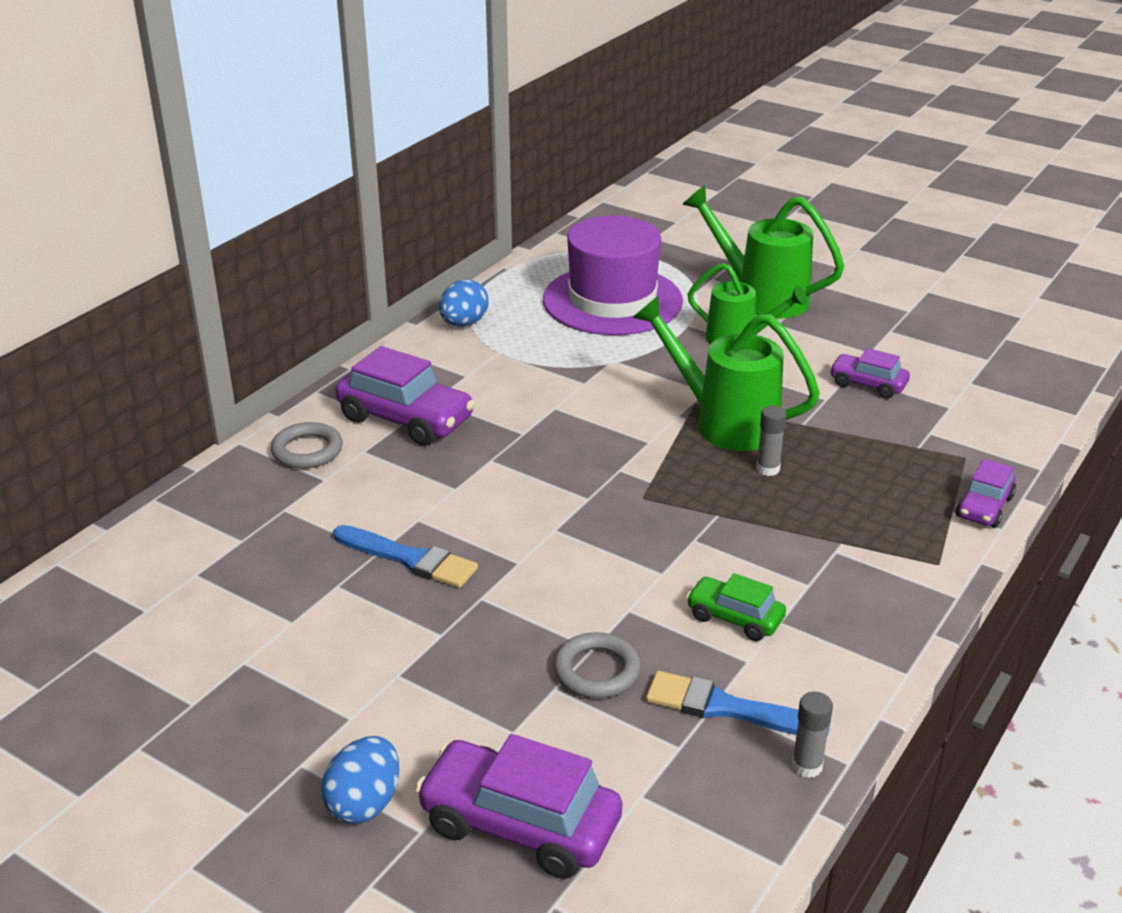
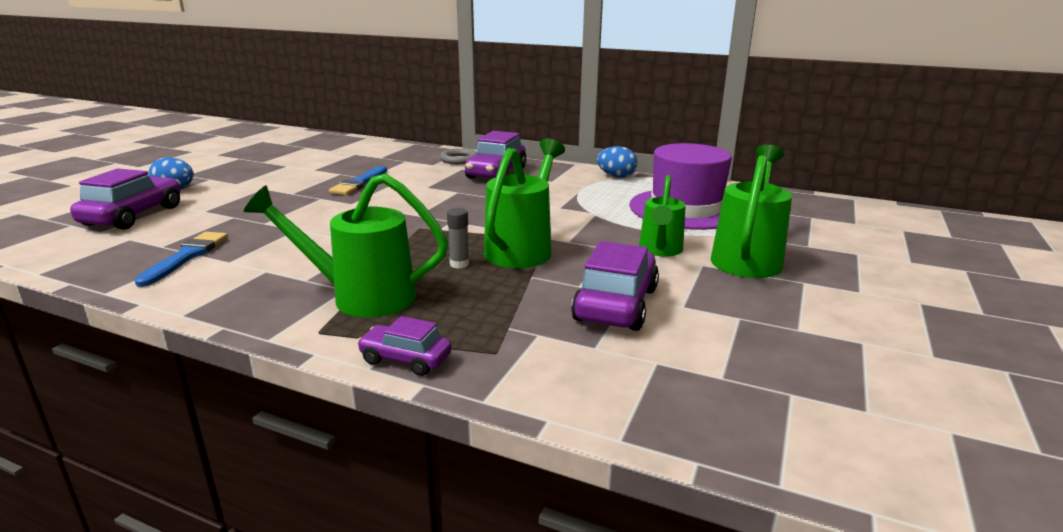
camera: 80 degrees right, 10 degrees down
(597, 671) = (242, 224): grey ring -> none
(734, 618) = (275, 257): green car -> none
(807, 766) = (113, 280): grey glue stick -> none
(856, 538) = (361, 297): none -> green watering can
(867, 384) = (616, 304): purple car -> purple car, size x1.75

